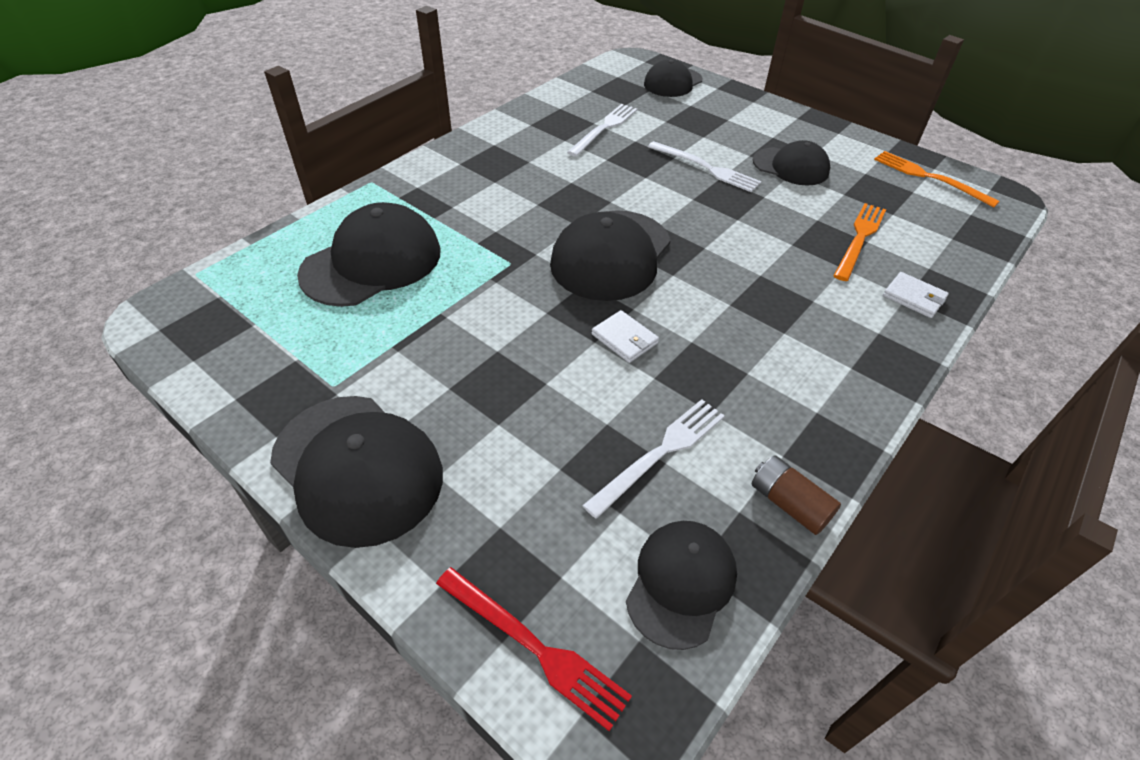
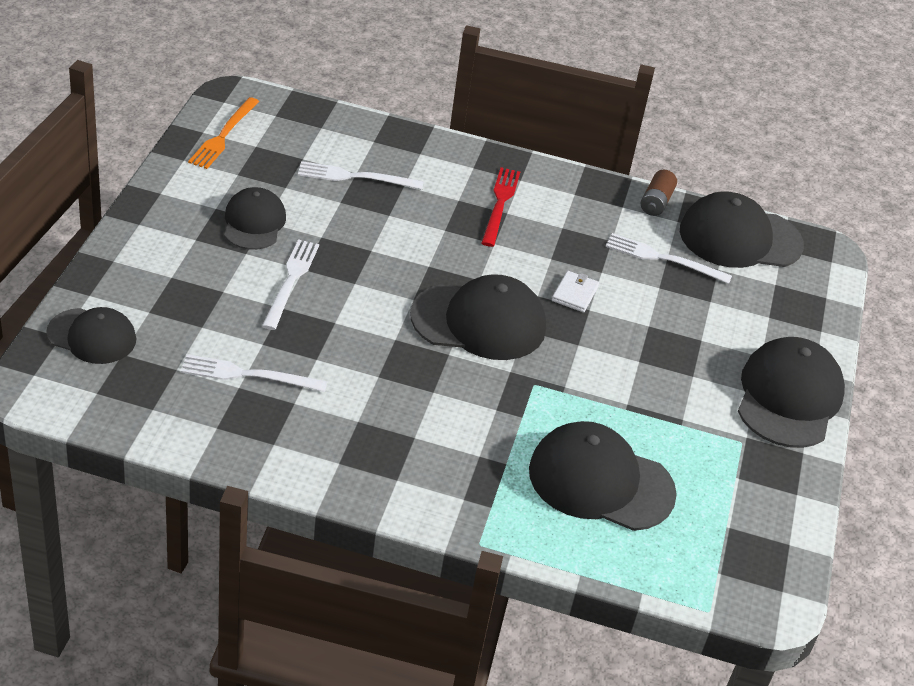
camera: 120 degrees left, 5 degrees down
(534, 647) = (818, 285): red fork -> red fork (500, 204)
(681, 583) = (740, 238): black cap -> black cap, size x1.59
(859, 238) = (355, 177): orange fork -> white fork
(914, 297) = (419, 150): white wallet -> none

